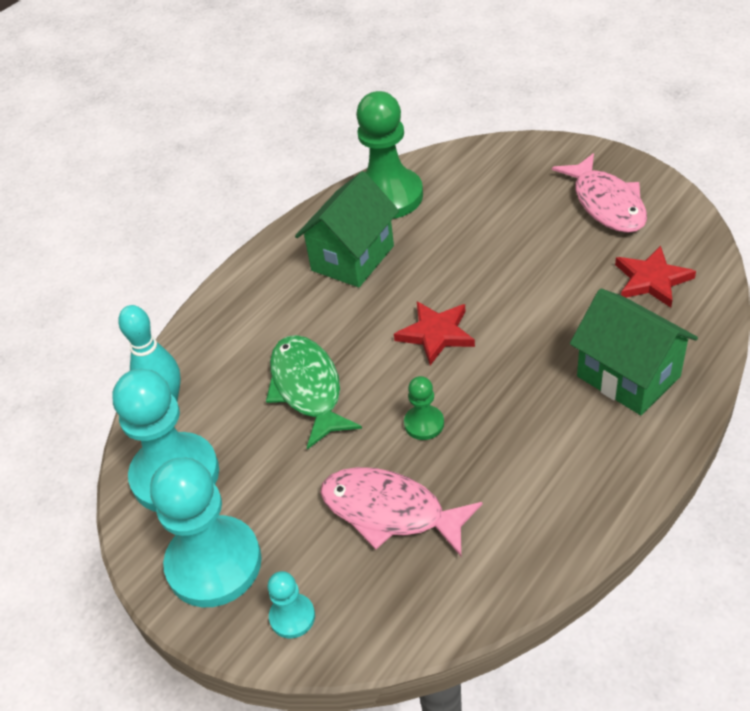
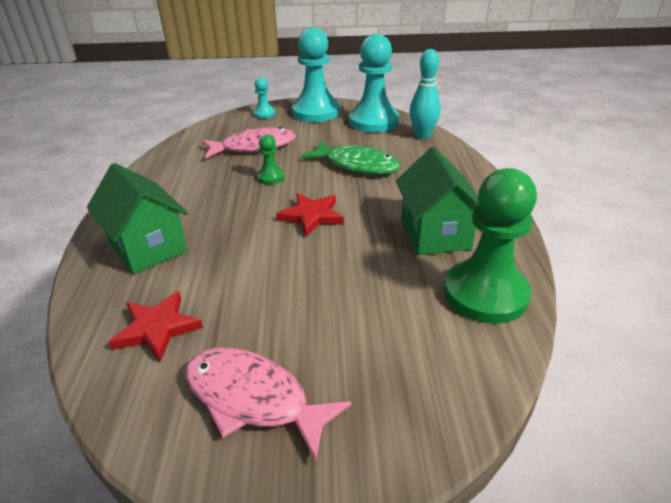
camera: 135 degrees right, 10 degrees down
(628, 376) = (148, 247): green house -> green house turned 45 degrees clockwise

